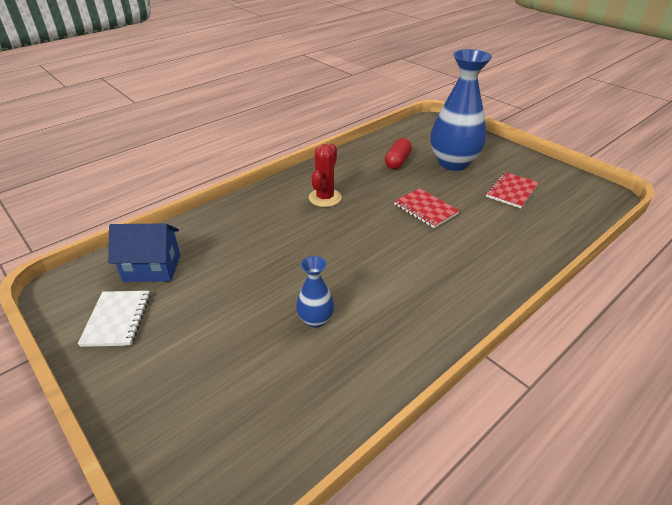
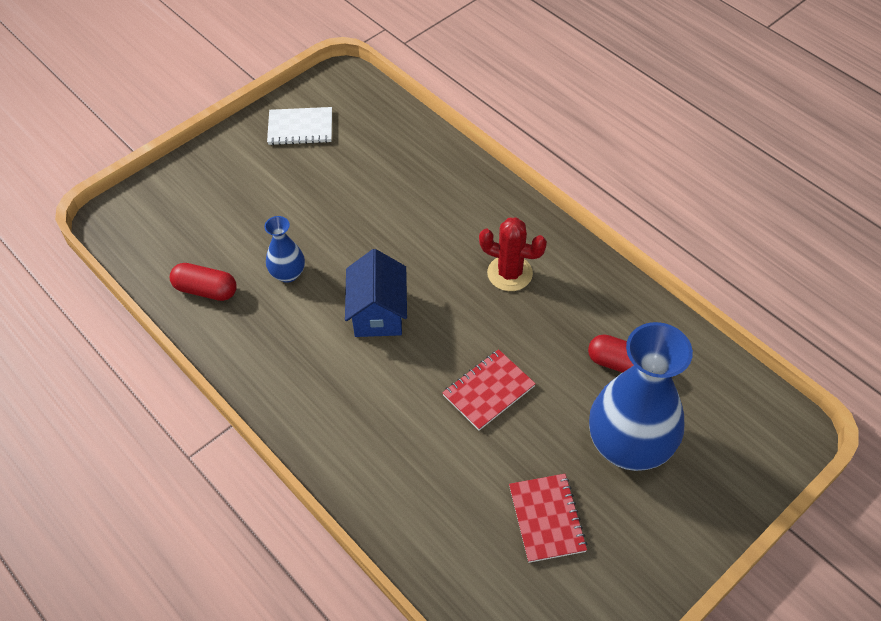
camera: 90 degrees right, 15 degrees up
(152, 268) = (370, 135): blue house -> blue house (378, 313)
(332, 387) = (206, 290): none -> red capsule
(511, 191) = (547, 519): red notebook -> red notebook turned 45 degrees clockwise

